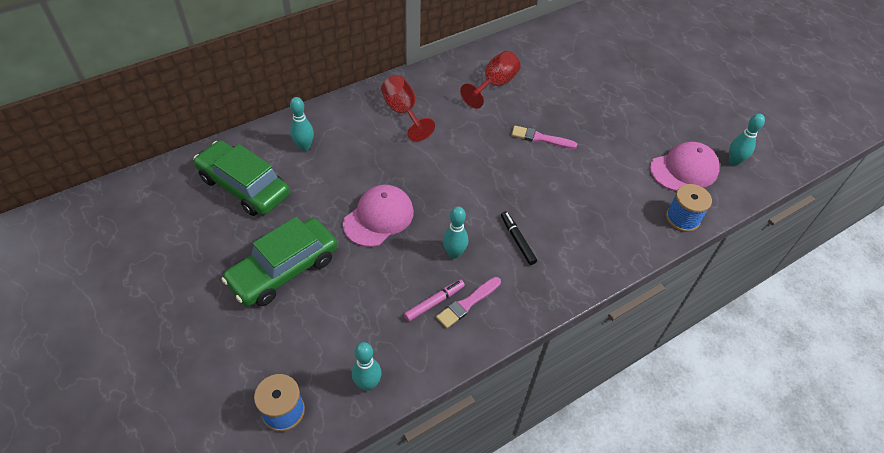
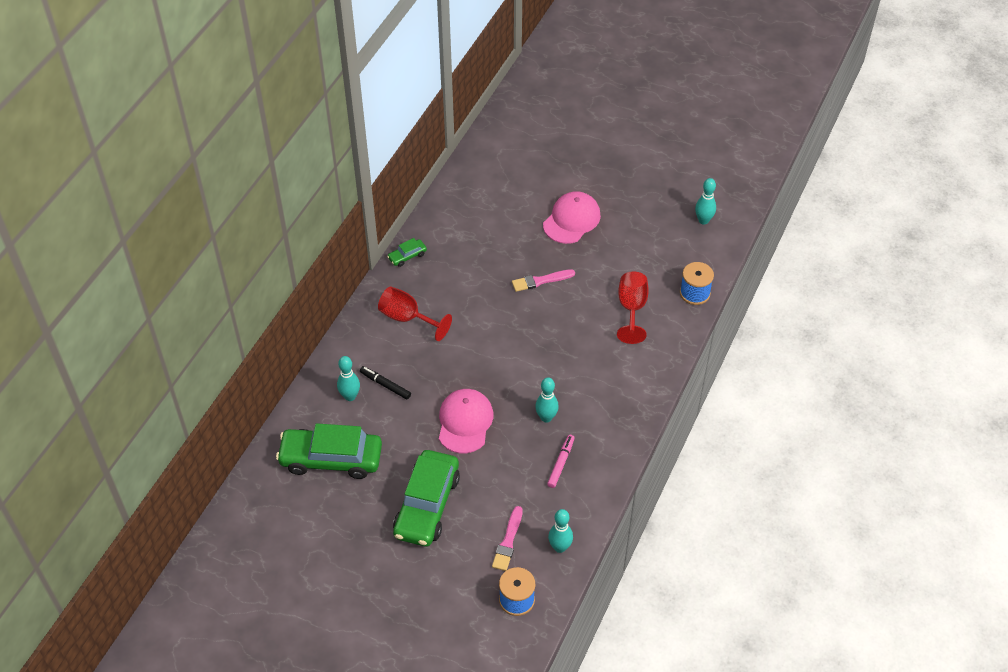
camera: 30 degrees left, 0 degrees up
(443, 68) = (407, 256): none -> green car
(467, 303) = (585, 450): pink brush -> pink brush (508, 541)
(494, 85) = (465, 249): red goblet -> red goblet (632, 309)
(517, 240) = (586, 380): black marker -> black marker (385, 385)
(684, 169) = (670, 248): pink cap -> pink cap (571, 220)

